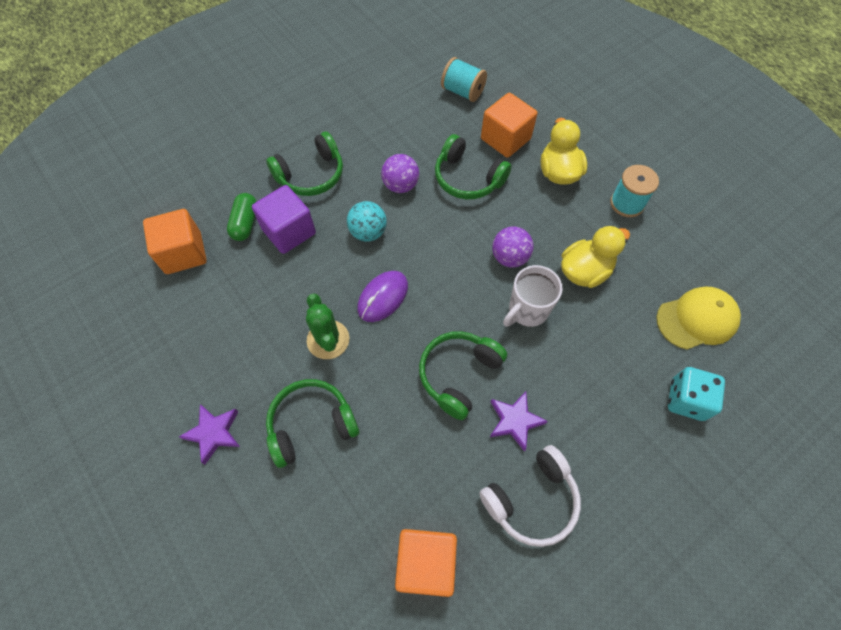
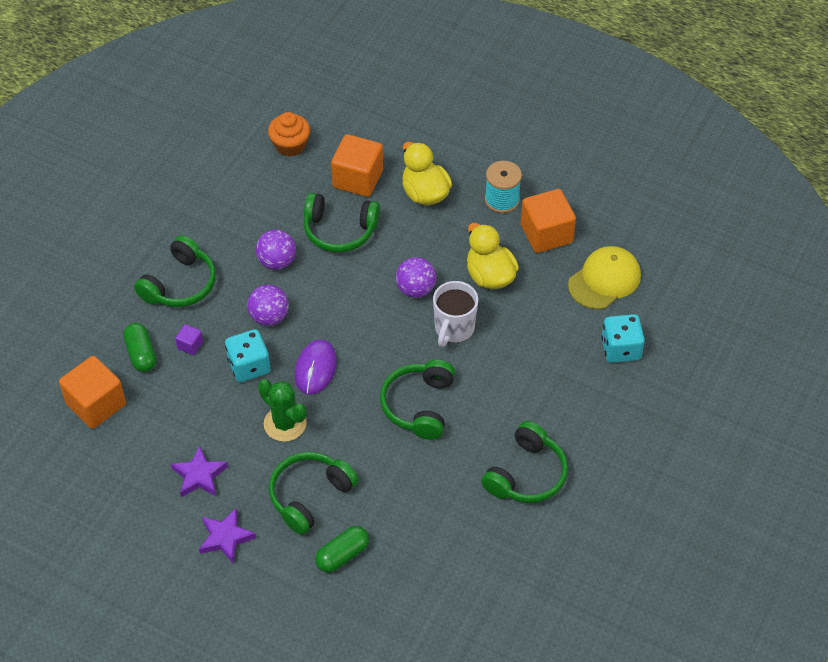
camera: 25 degrees left, 10 degrees down
(289, 231) = (190, 345): purple cube -> purple cube, size x0.45
(308, 505) = (342, 555): none -> green capsule
(327, 271) = (249, 366): none -> turquoise dice
(368, 232) = (269, 317): turquoise ball -> purple ball
(426, 563) = (463, 553): orange cube -> orange cube (546, 234)
(462, 91) = (290, 145): turquoise spool -> orange cupcake
(514, 421) = (485, 422): purple star -> purple star (199, 475)
(531, 499) = (526, 474): white headphones -> green headphones
(584, 271) = (489, 276): yellow duck -> yellow duck turned 60 degrees counterclockwise

